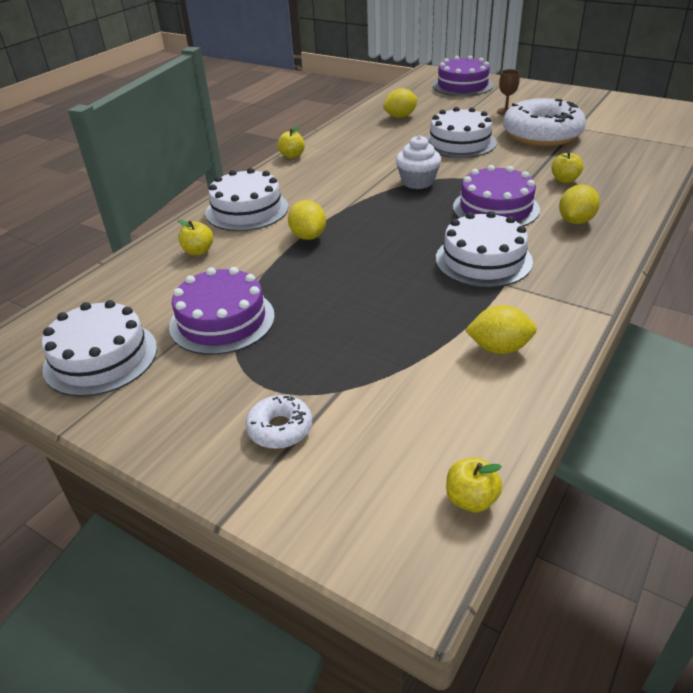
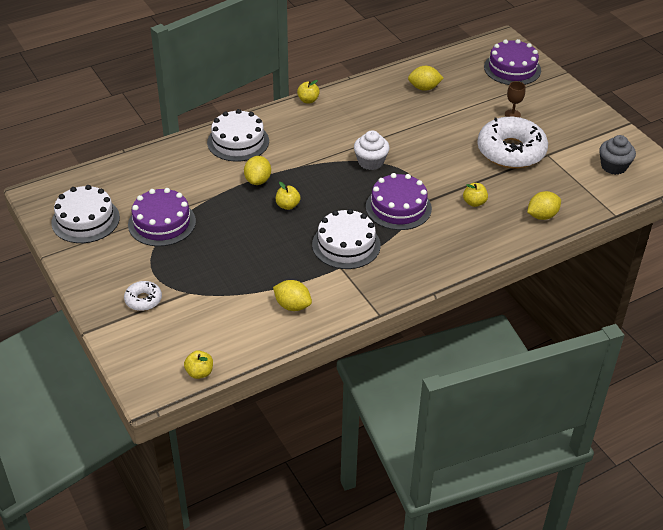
camera: 25 degrees right, 5 degrees up
(198, 251) = (184, 165): yellow apple -> yellow apple (287, 205)
(460, 142) = (440, 135): white cake -> none
(575, 221) = (438, 240): yellow lemon -> yellow lemon (542, 216)
(644, 118) = (613, 166): none -> grey cupcake

